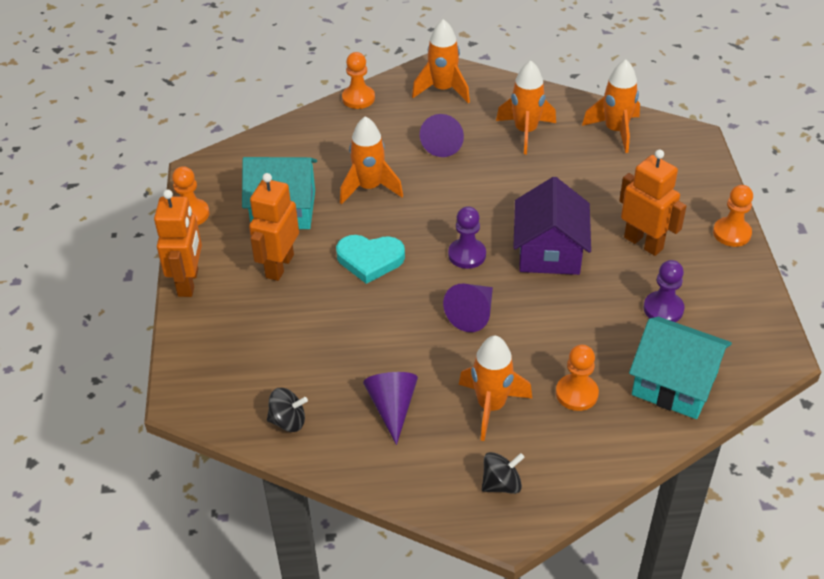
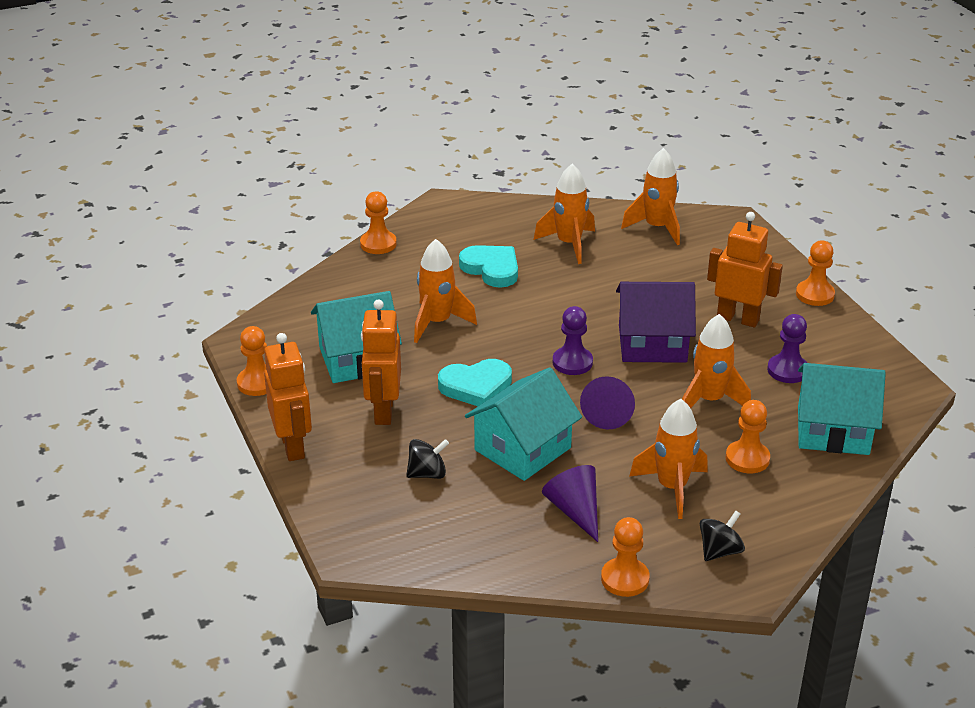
camera: 20 degrees left, 10 degrees down
(288, 421) = (475, 547): black spinning top -> black spinning top (427, 474)
(378, 333) = (522, 449): none -> turquoise house
(401, 489) = (625, 579): none -> orange pawn
(443, 90) = (463, 221): orange rocket -> orange rocket (709, 400)
(443, 143) = (491, 269): purple cone -> turquoise heart
(549, 251) = (652, 344): purple house -> purple house turned 75 degrees counterclockwise

